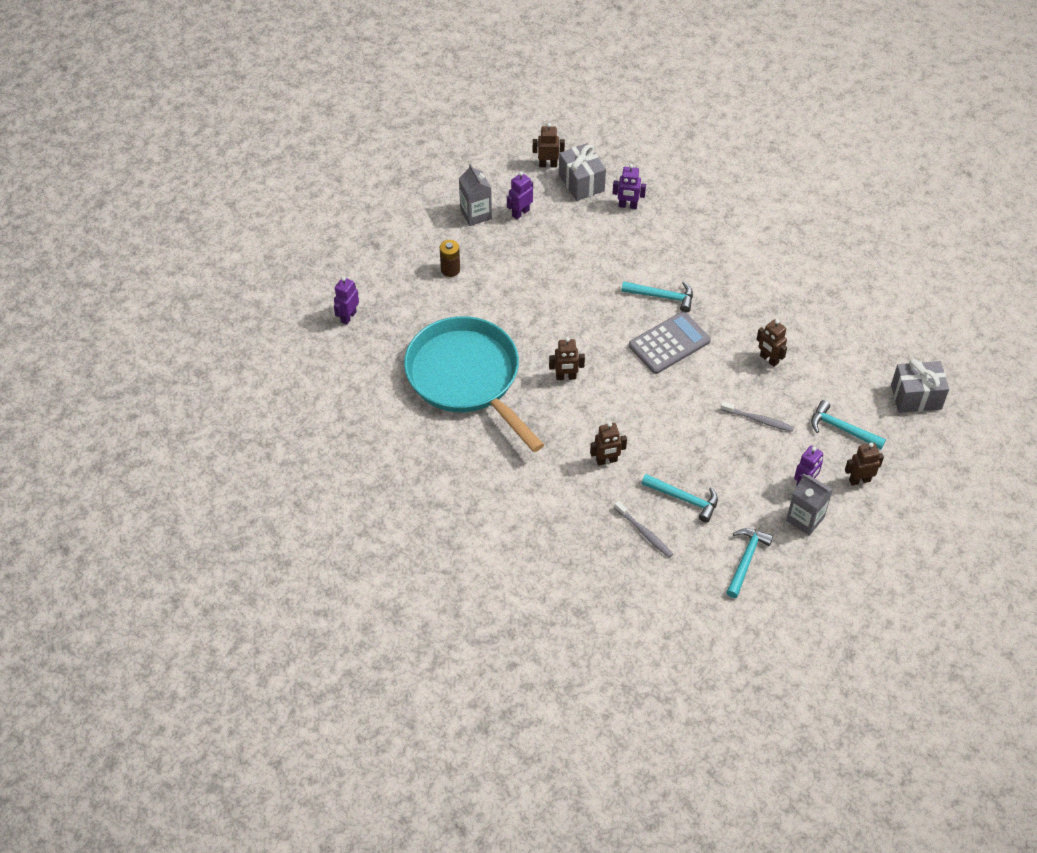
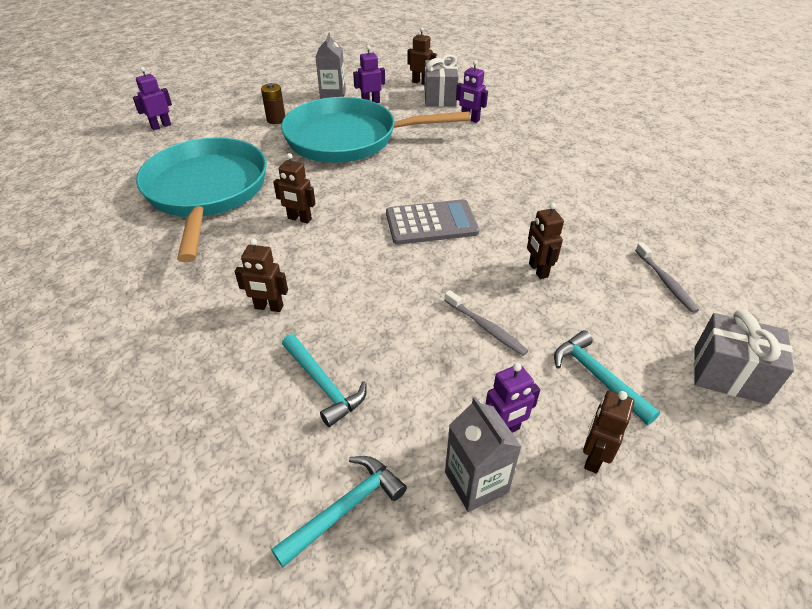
camera: 25 degrees right, 10 degrees down
(536, 271) = (348, 139): none -> turquoise pan
(644, 533) = (238, 407): grey toothbrush -> grey toothbrush (665, 281)
(662, 296) = (453, 185): turquoise hammer -> none
(859, 480) = (593, 457): brown robot -> brown robot turned 75 degrees counterclockwise

